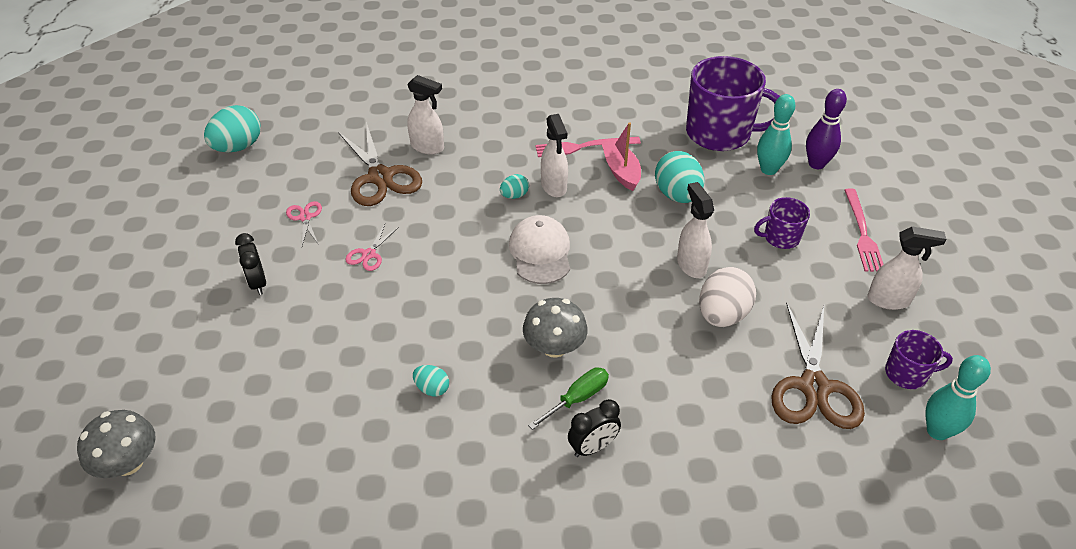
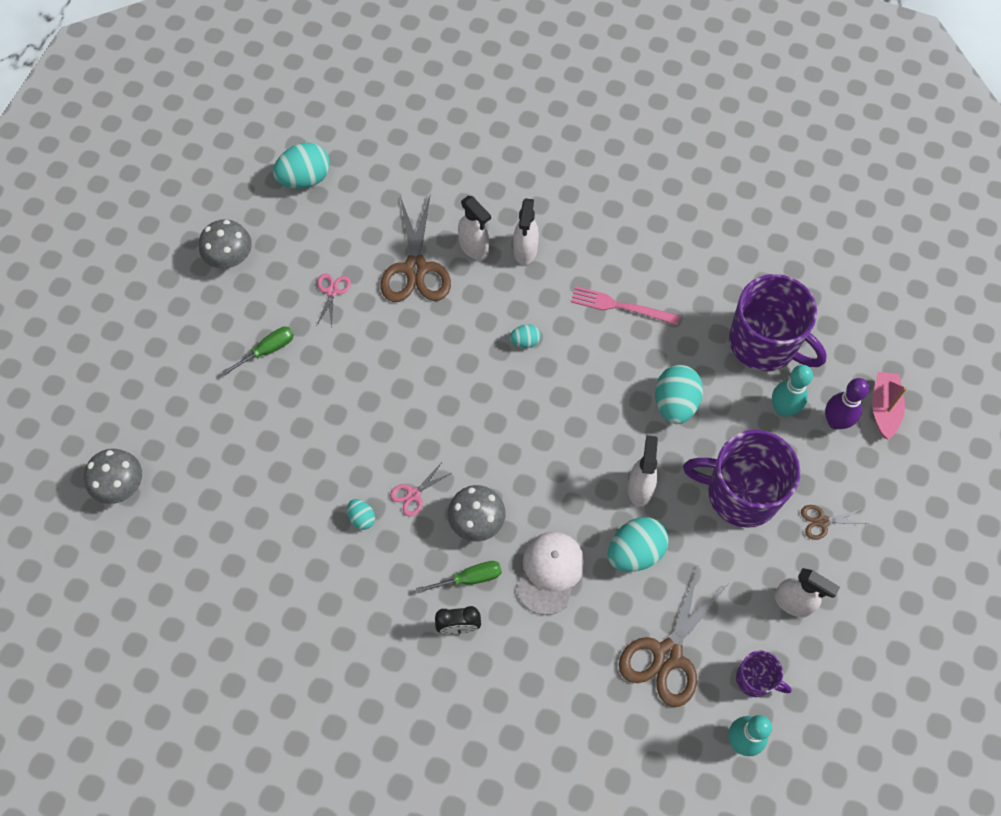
camera: 25 degrees right, 20 degrees up
(184, 224) = (230, 257): none -> grey mushroom
(258, 283) = (268, 350): black clock -> green screwdriver
(369, 254) = (369, 357): pink scissors -> pink scissors (413, 494)
(540, 252) = (515, 417): white cap -> white cap (550, 572)
(554, 187) = (566, 345): white spray bottle -> white spray bottle (525, 250)
(621, 171) = (639, 352): pink boat -> pink boat (884, 408)
(722, 315) = (635, 552): white egg -> turquoise egg
(780, 237) = (741, 493): purple mug -> purple mug, size x2.05
(862, 233) = (822, 521): pink fork -> brown scissors

